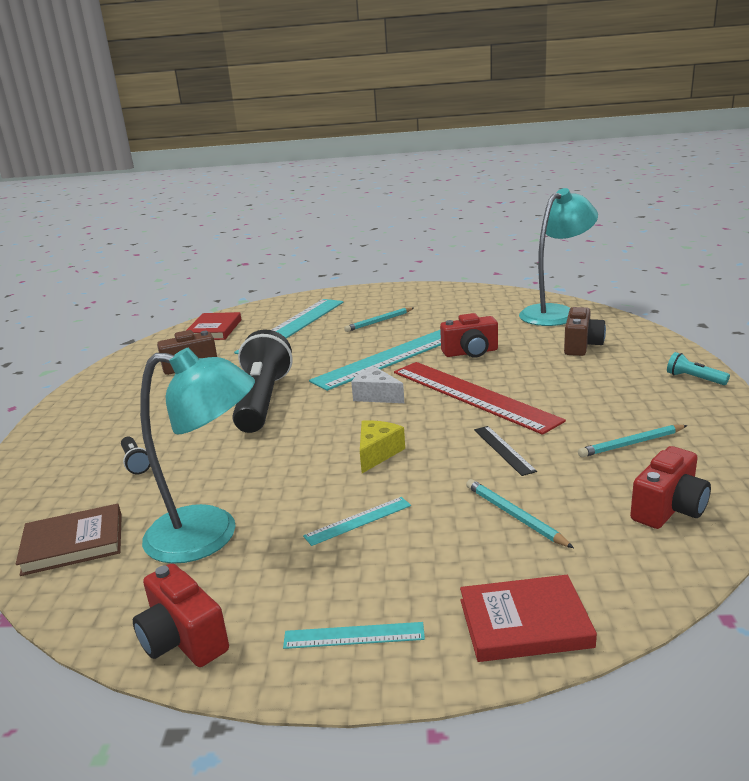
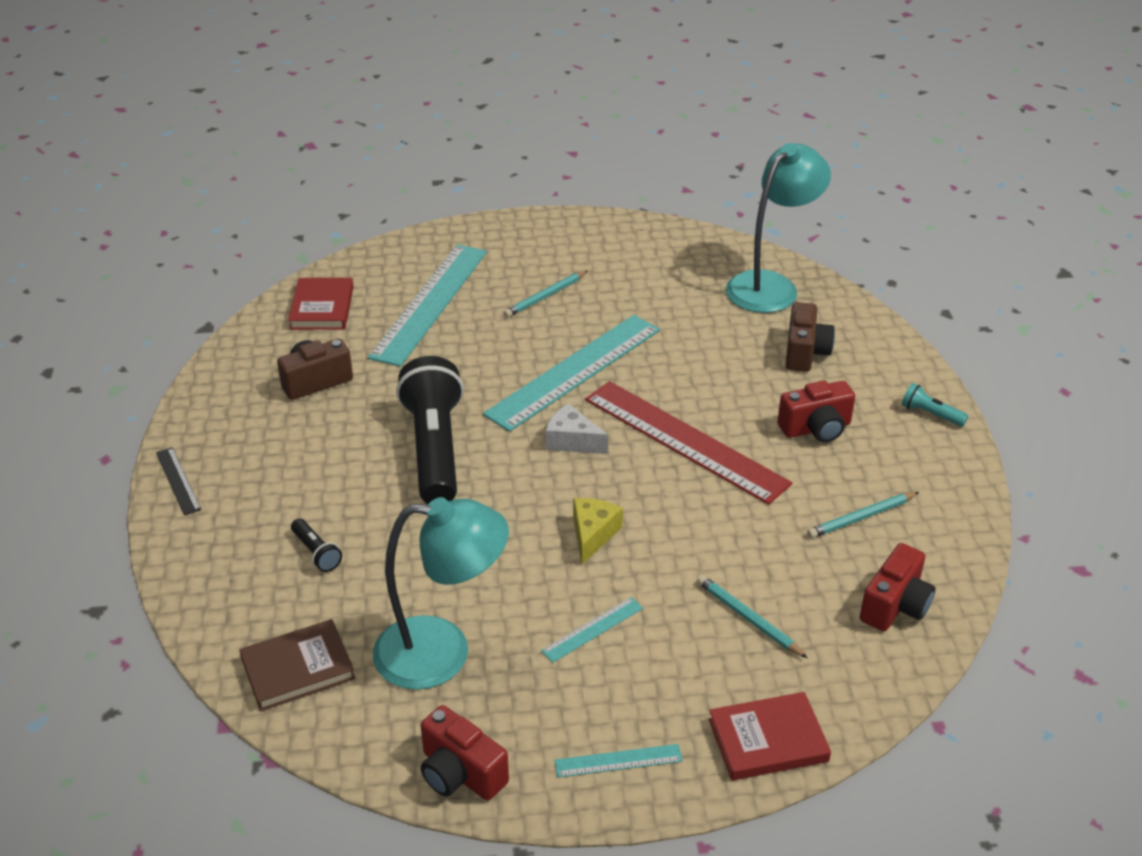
camera: 10 degrees left, 15 degrees up
(470, 352) = (673, 363): red camera -> red camera (816, 428)
(503, 450) = (729, 528): black ruler -> black ruler (178, 481)

